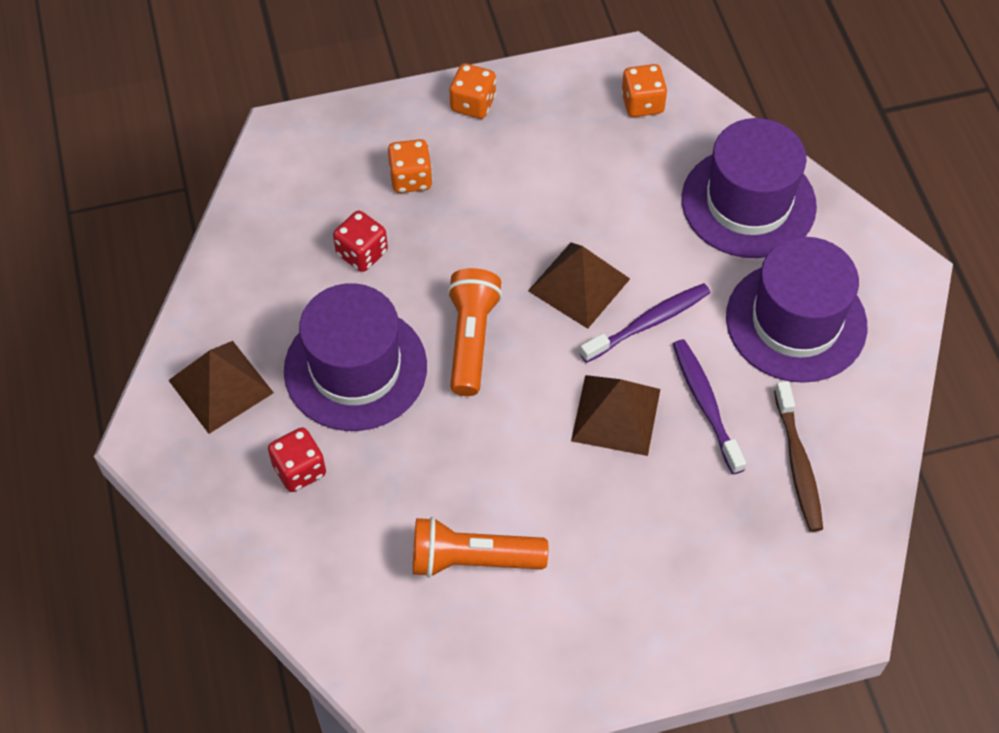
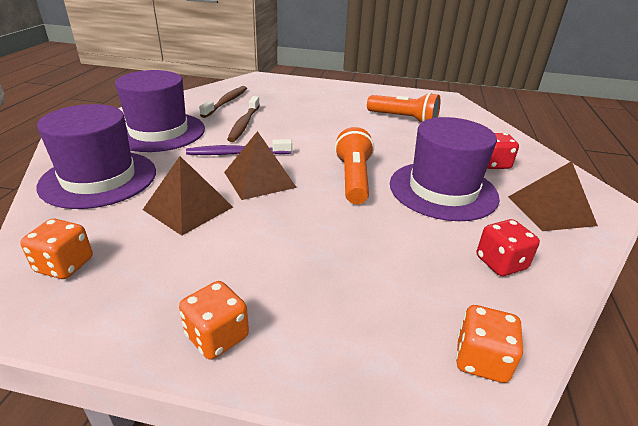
camera: 155 degrees left, 25 degrees down
(362, 253) = (413, 248): red dice -> red dice (500, 263)
(411, 178) = (337, 287): orange dice -> orange dice (481, 360)
(471, 339) = (353, 179): orange flashlight -> orange flashlight turned 150 degrees clockwise
(616, 414) = (293, 133): brown pyramid -> brown pyramid (188, 208)
(706, 405) = (244, 124): purple toothbrush -> brown toothbrush

